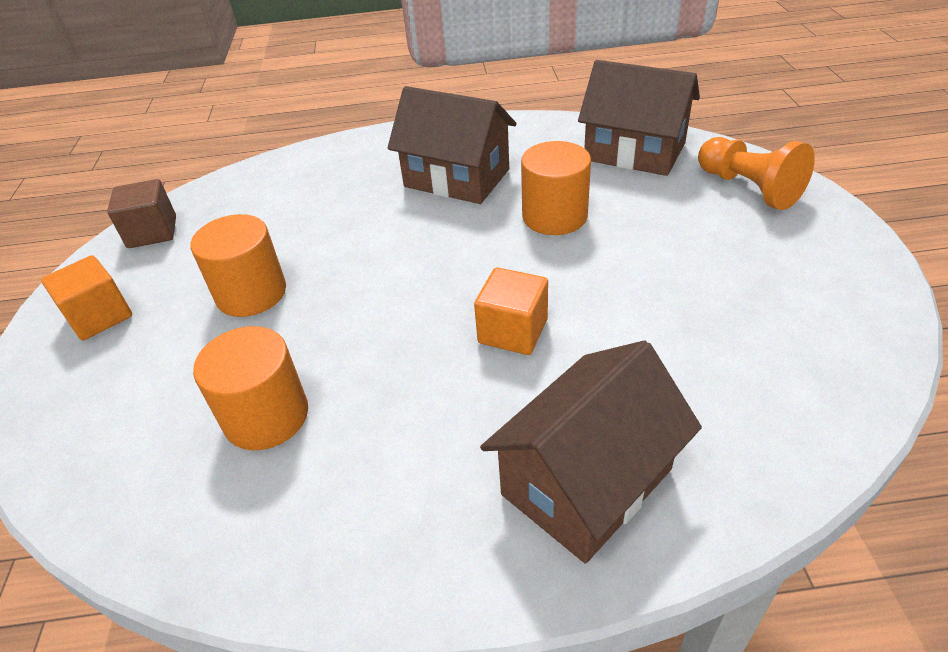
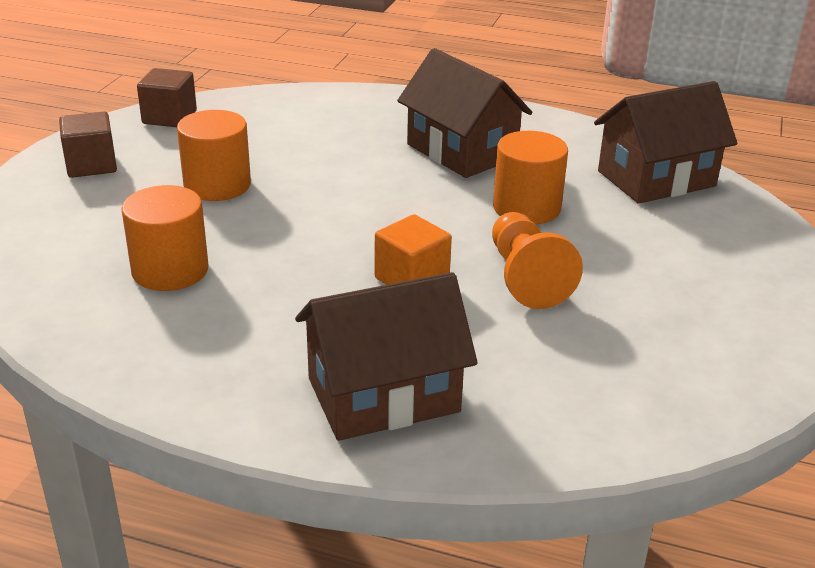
camera: 20 degrees right, 10 degrees down
(99, 316) = (91, 165): orange cube -> brown cube
(634, 152) = (656, 179): brown house -> brown house turned 75 degrees counterclockwise
(748, 188) = (744, 242): orange pawn -> orange pawn (526, 278)

